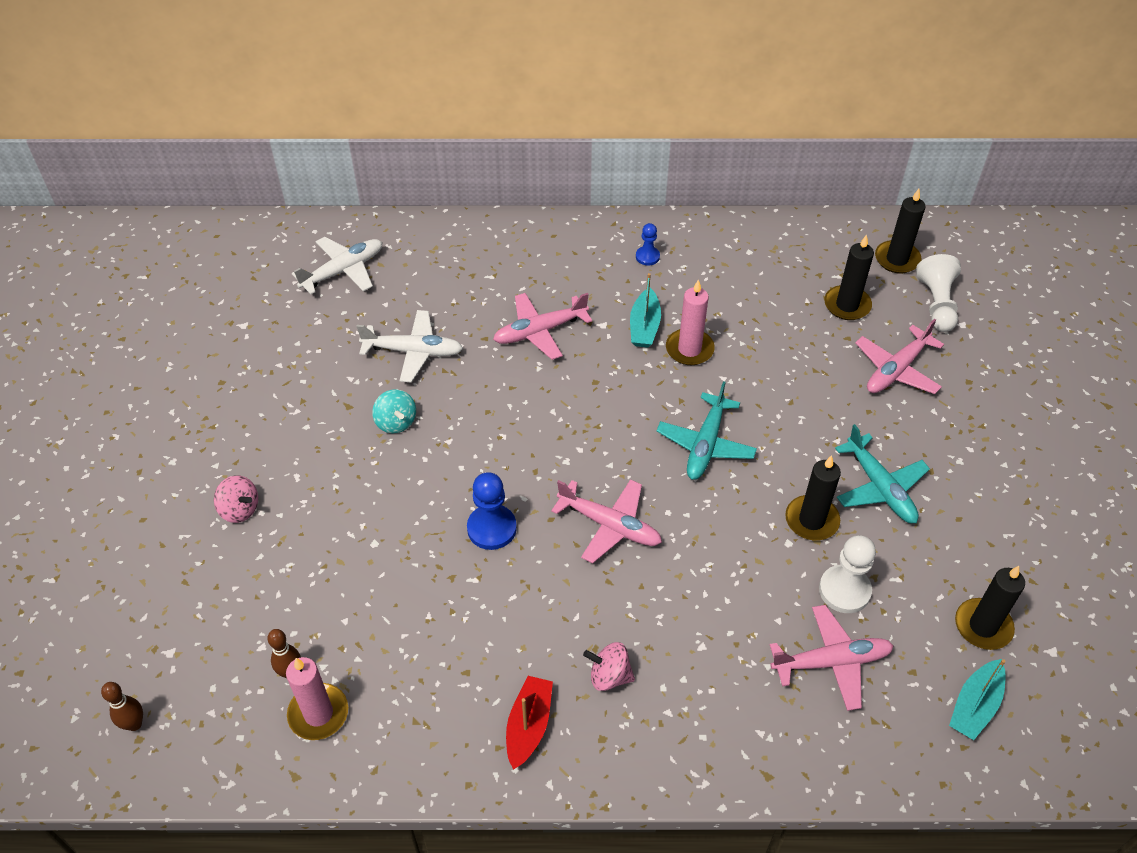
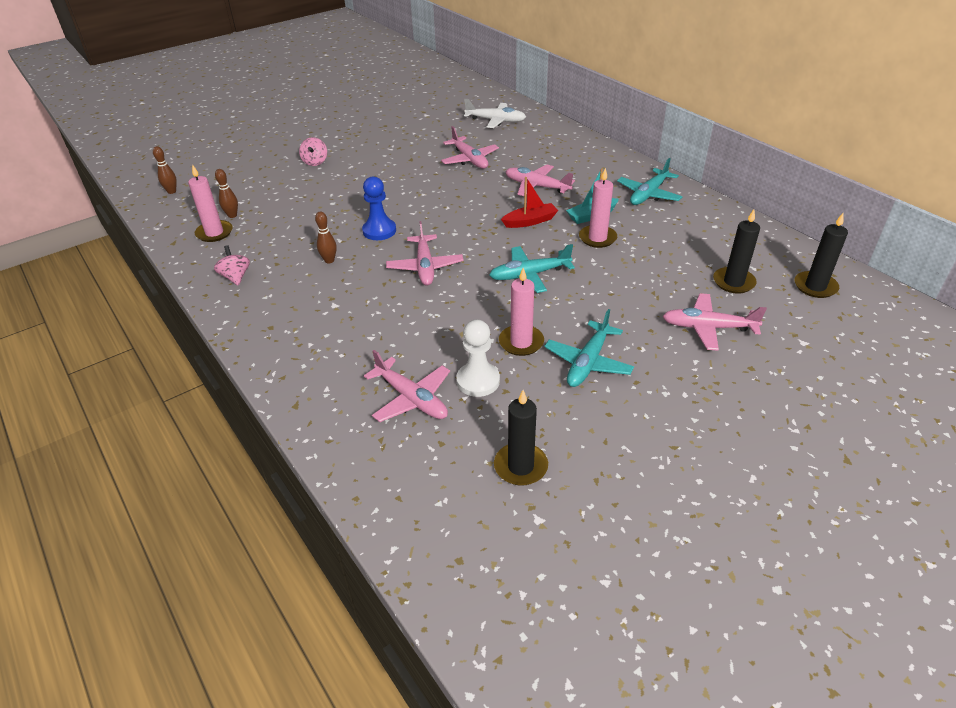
camera: 55 degrees right, 10 degrees down
(396, 422) = (416, 175): turquoise spinning top -> none
(413, 352) = (469, 159): white plane -> pink plane
(511, 612) = (329, 260): none -> brown bowling pin
(529, 726) = (258, 298): red boat -> red boat (530, 221)
(609, 676) = (316, 311): pink spinning top -> pink spinning top (236, 277)
(647, 256) = (648, 194): blue pawn -> turquoise plane
(811, 520) = (521, 342): black candle -> pink candle
(936, 304) = (803, 322): white pawn -> none
(974, 706) = (441, 490): turquoise boat -> none

